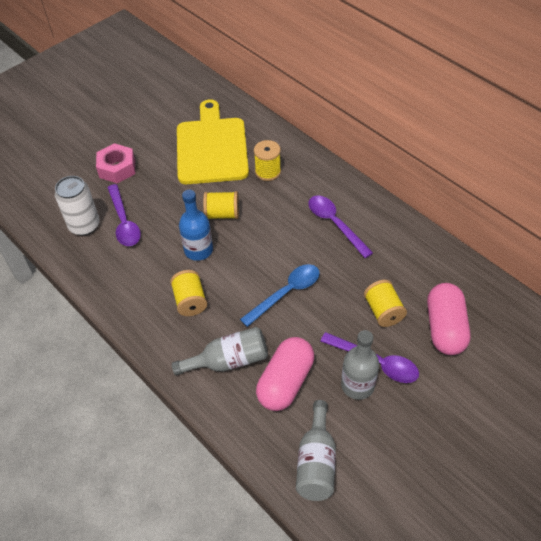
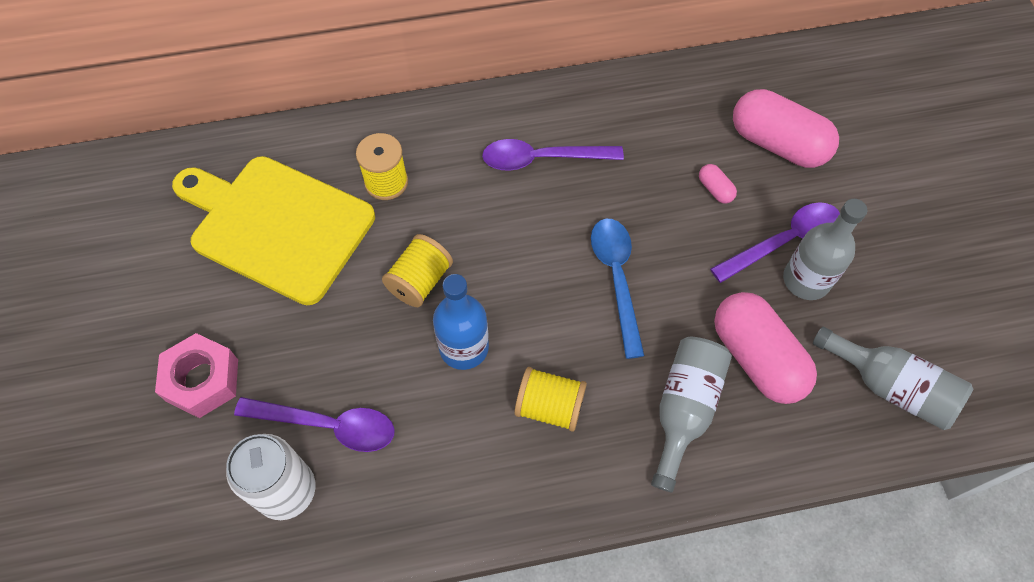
camera: 60 degrees left, 10 degrees up
(383, 311) = (715, 189): yellow spool -> pink capsule

